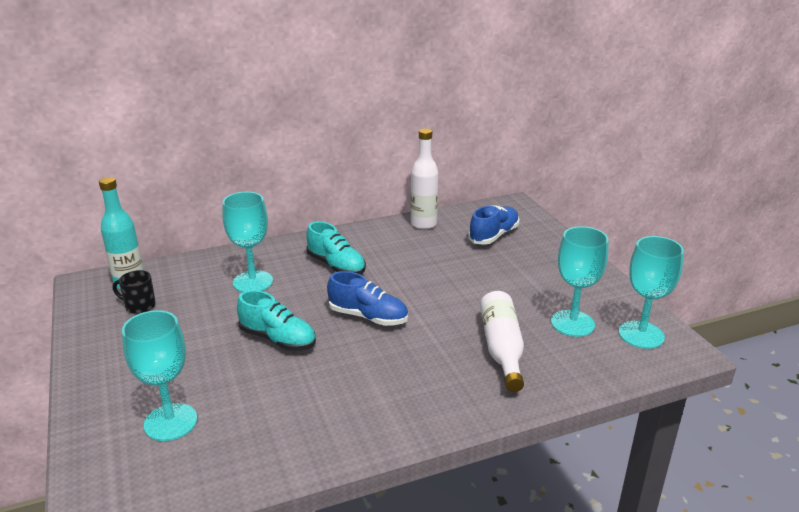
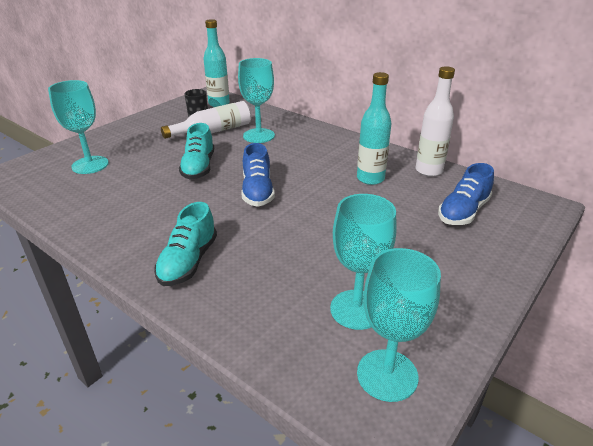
camera: 60 degrees right, 5 degrees up
(336, 266) = (313, 156): turquoise shoe -> turquoise shoe (188, 262)
(408, 253) = (370, 178): none -> turquoise bottle
(494, 235) = (463, 212): blue shoe -> blue shoe turned 120 degrees clockwise
(502, 349) = (269, 273): white bottle -> white bottle (213, 131)

